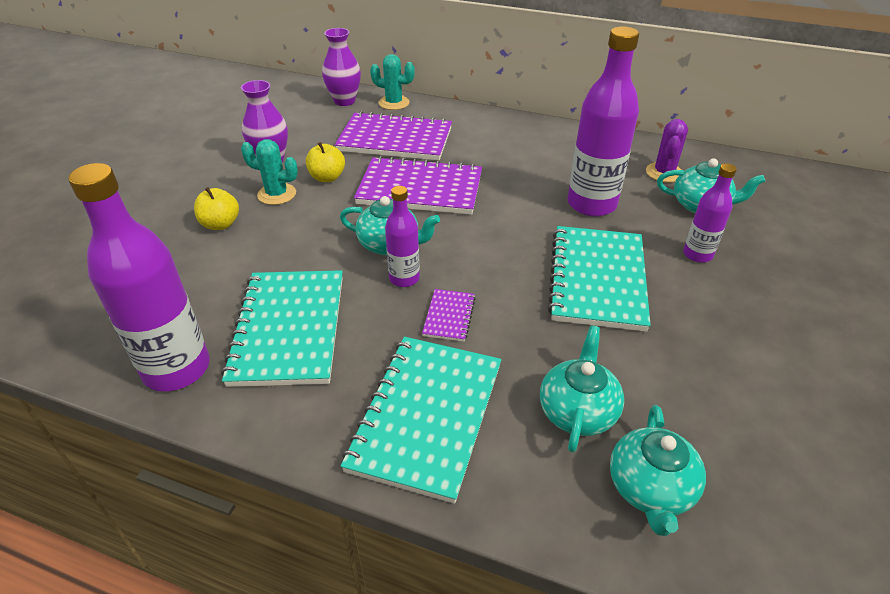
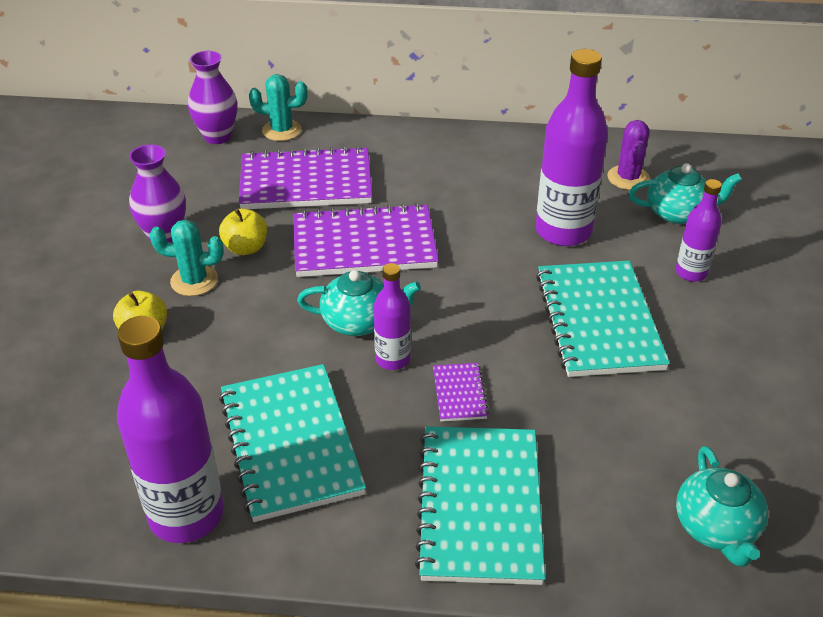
camera: 15 degrees left, 0 degrees up
(577, 411) = (625, 467): turquoise teapot -> none

